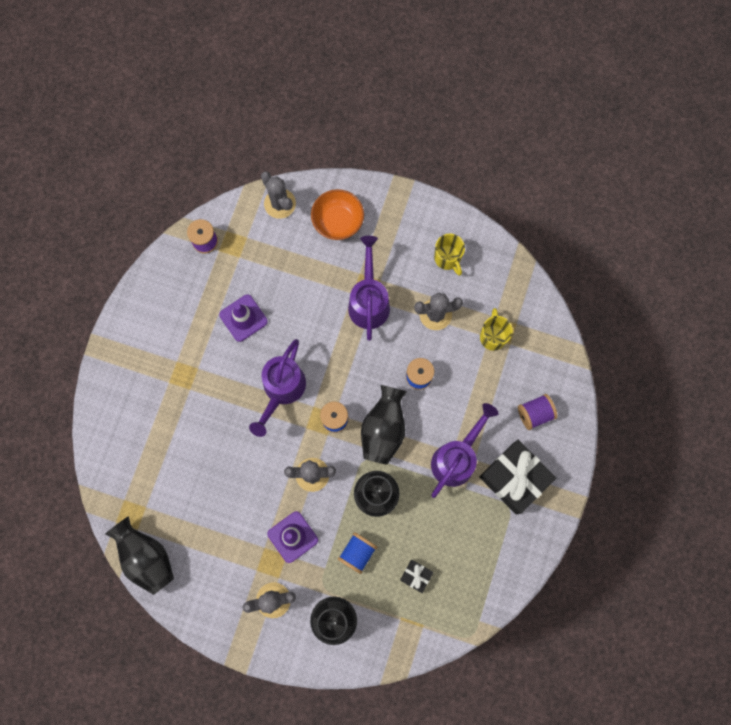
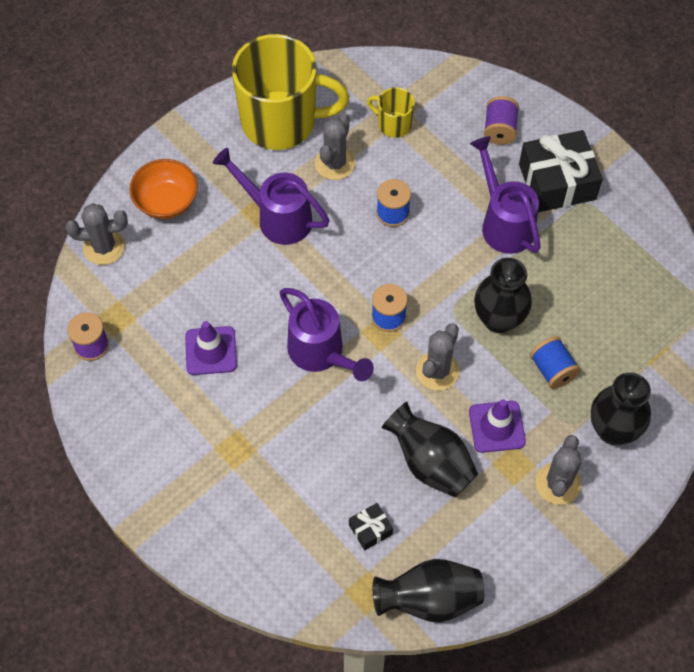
camera: 60 degrees left, 15 degrees down
(383, 429) = (430, 275): black vase -> black vase (430, 463)
(416, 576) = (610, 325): black gift -> black gift (370, 529)
(447, 258) = (281, 121): yellow mug -> yellow mug, size x2.25

